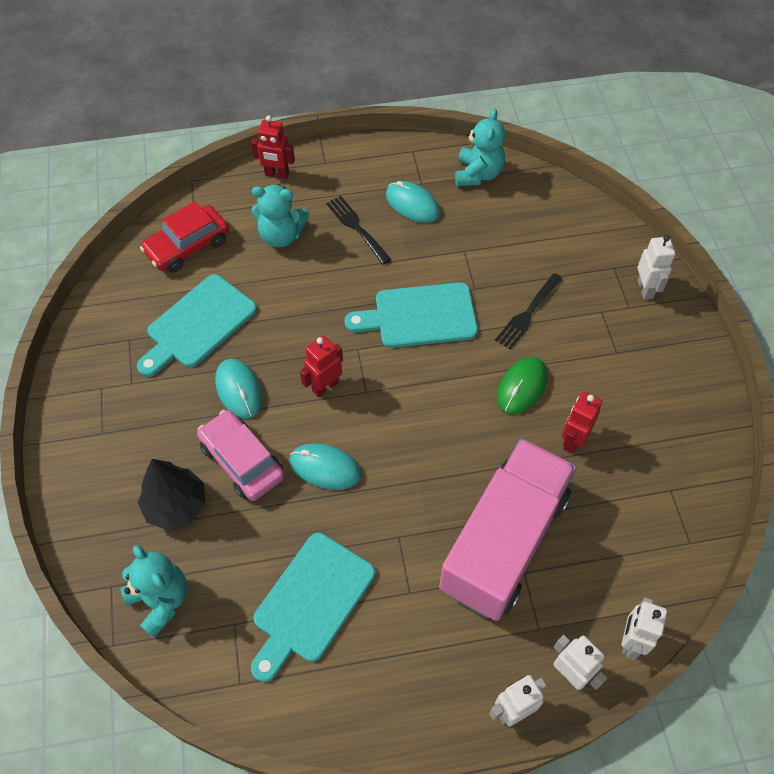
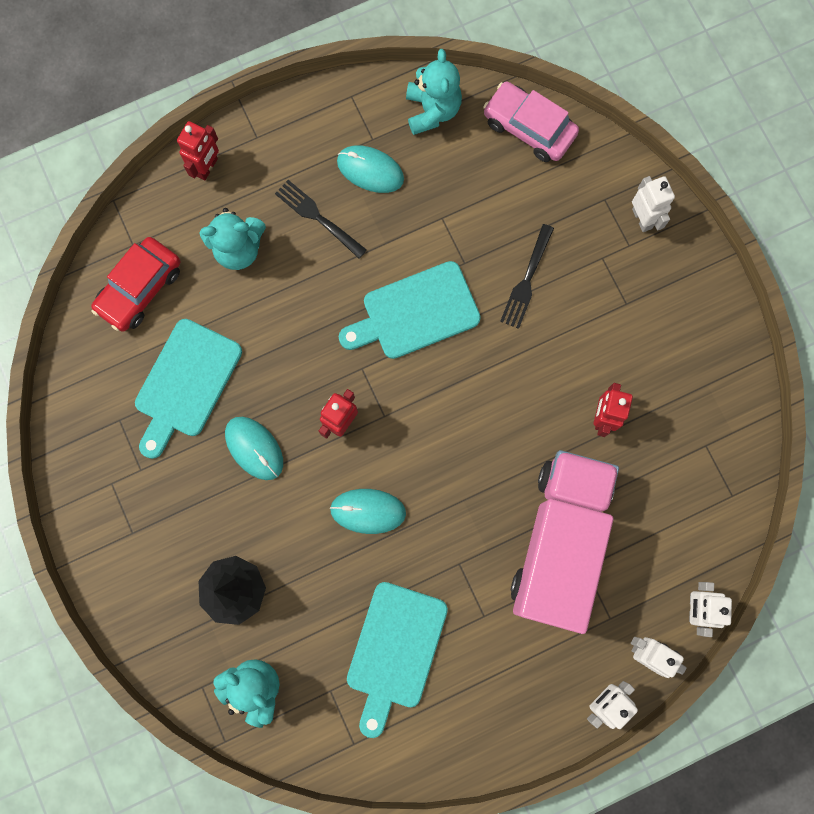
camera: 15 degrees left, 20 degrees up
(242, 461) = (284, 526): pink car -> pink car (529, 128)
(277, 174) = (207, 167): red robot -> red robot turned 60 degrees counterclockwise
(521, 387) = (539, 369): green mouse -> none

